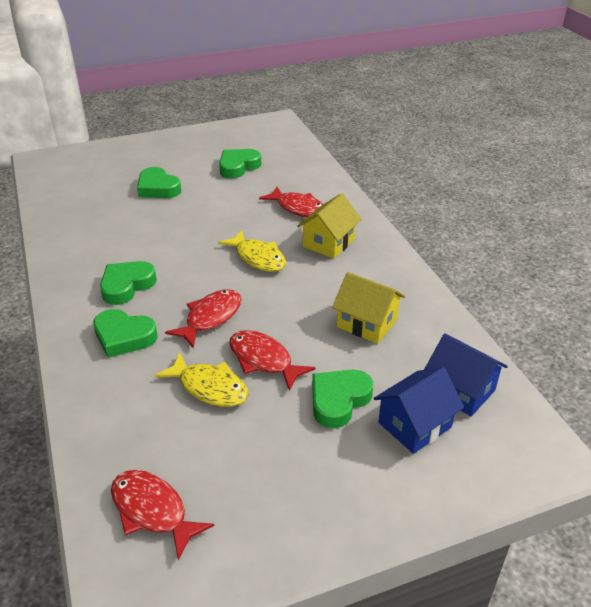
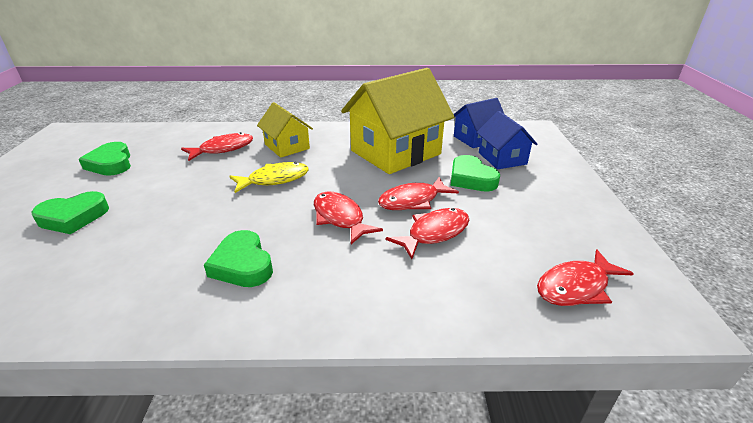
camera: 70 degrees left, 5 degrees down
(124, 337) = (331, 277): green heart -> none
(209, 387) = (434, 233): yellow fish -> red fish
(367, 323) = (395, 152): yellow house -> yellow house, size x1.87

